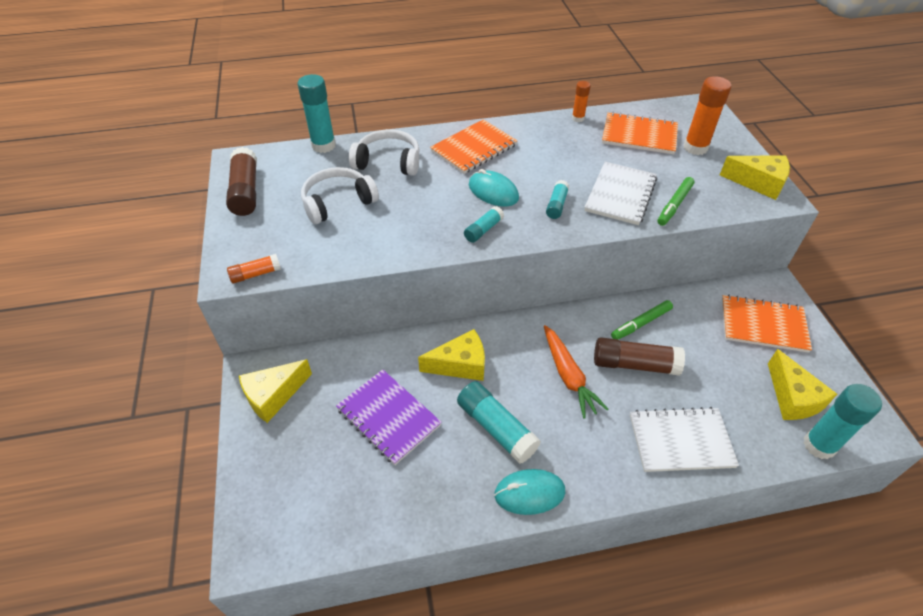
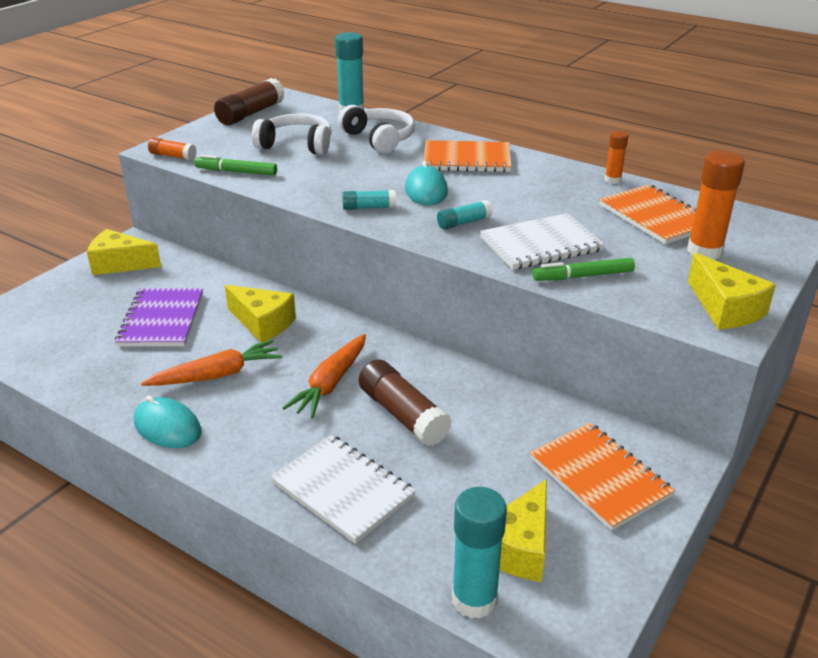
camera: 45 degrees right, 15 degrees down
(496, 428) = (217, 375): turquoise glue stick -> orange carrot
(641, 323) = (464, 393): green marker -> green marker (236, 172)

